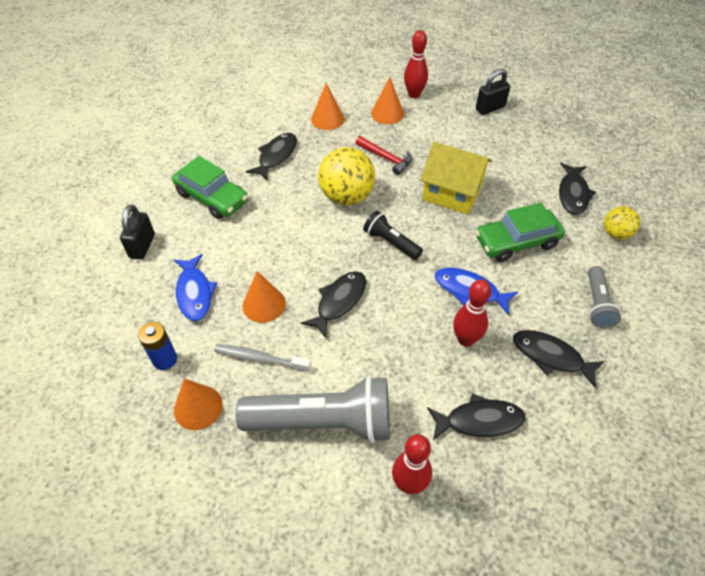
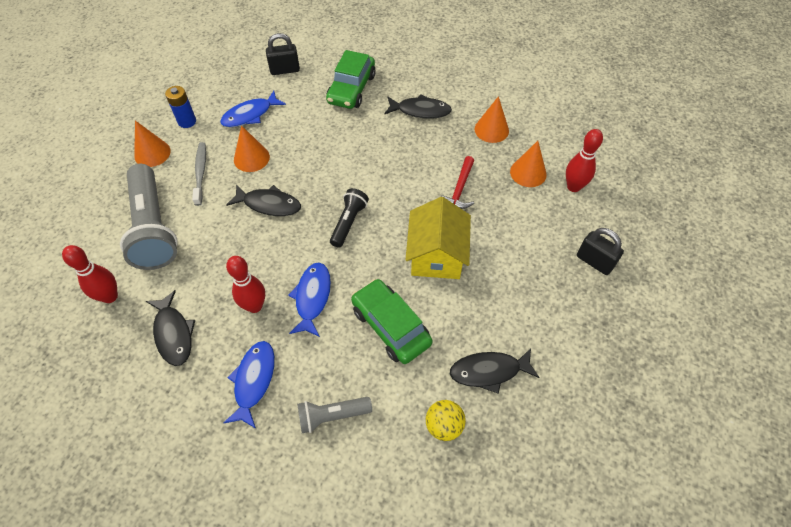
camera: 70 degrees right, 5 degrees up
(347, 197) = (392, 174): yellow ball -> none
(551, 356) = (253, 381): black fish -> blue fish

